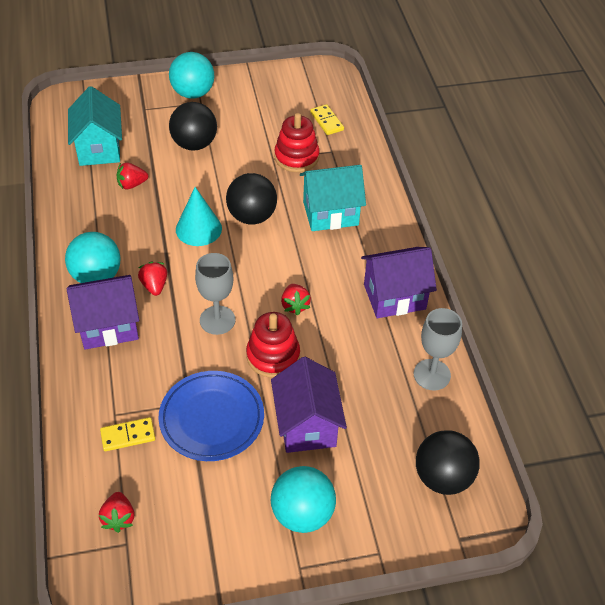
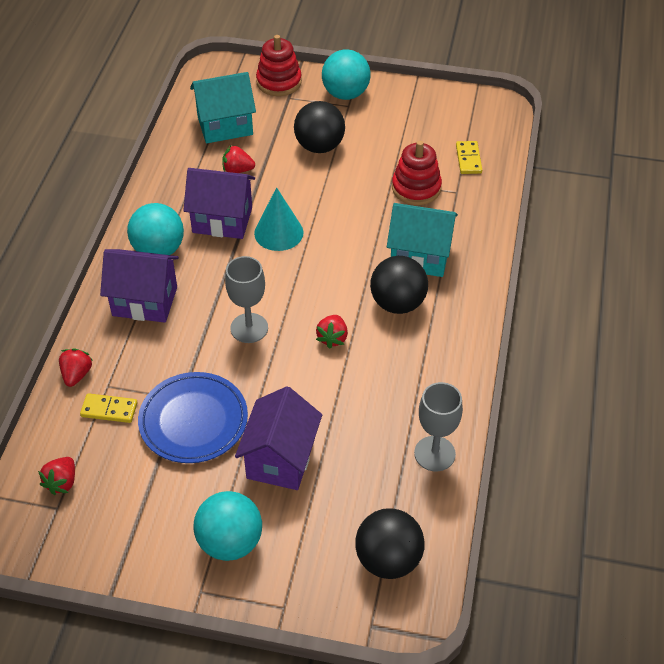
camera: 25 degrees right, 0 degrees up
(99, 148) = (225, 126): turquoise house -> turquoise house turned 60 degrees clockwise
(154, 286) = (207, 276): red strawberry -> red strawberry (77, 375)
(252, 216) = (338, 236): black ball -> black ball (397, 303)
(273, 356) = (284, 381): red stacking toy -> red stacking toy (279, 82)
(394, 297) = (439, 362): purple house -> purple house (222, 220)

